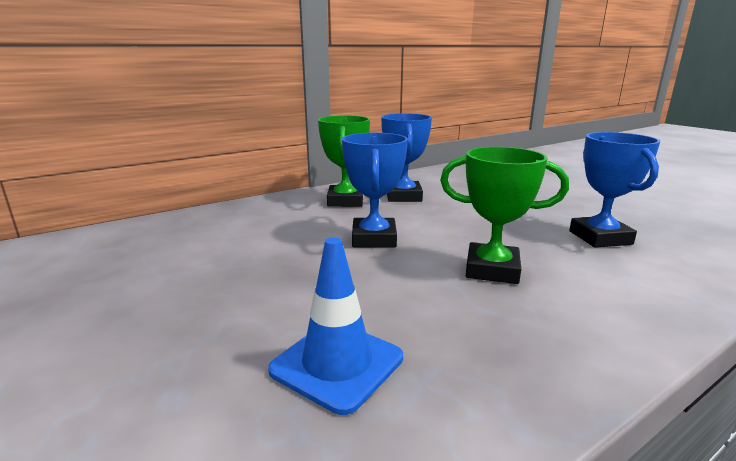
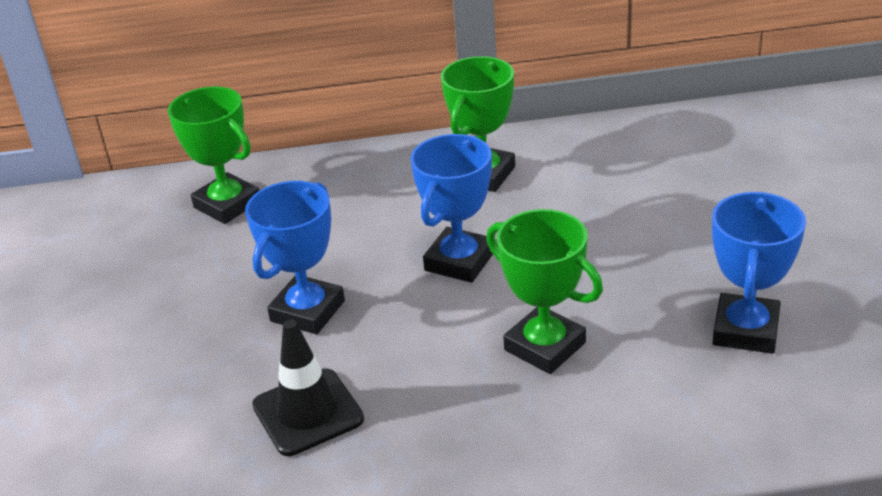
camera: 30 degrees right, 15 degrees up
(149, 239) = (227, 204): none -> green trophy
(337, 364) = (308, 412): blue traffic cone -> black traffic cone
(403, 196) = (570, 180): blue trophy -> blue trophy (307, 311)

